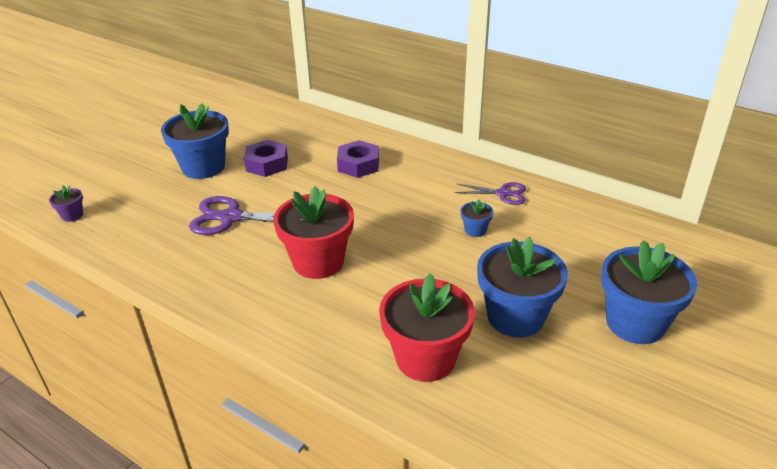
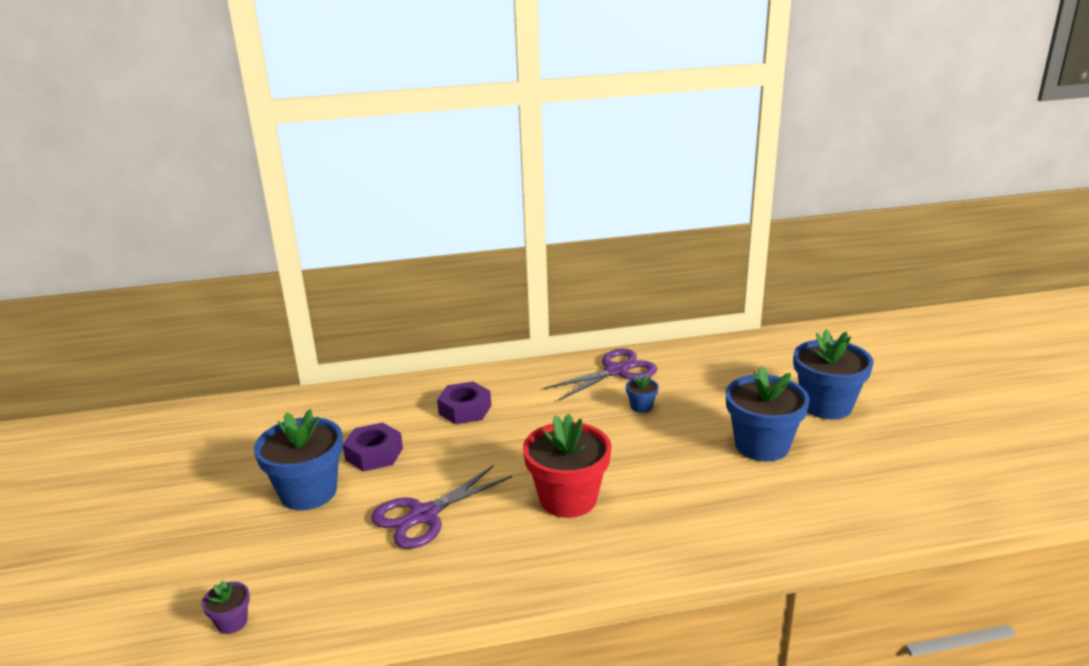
camera: 45 degrees left, 10 degrees down
(425, 358) = (757, 508): red flower pot -> none
(503, 193) = (616, 371): purple scissors -> purple scissors, size x1.61

